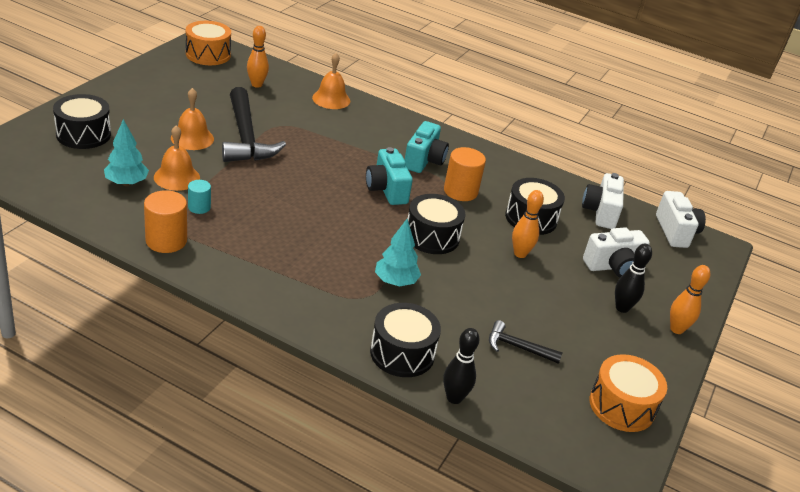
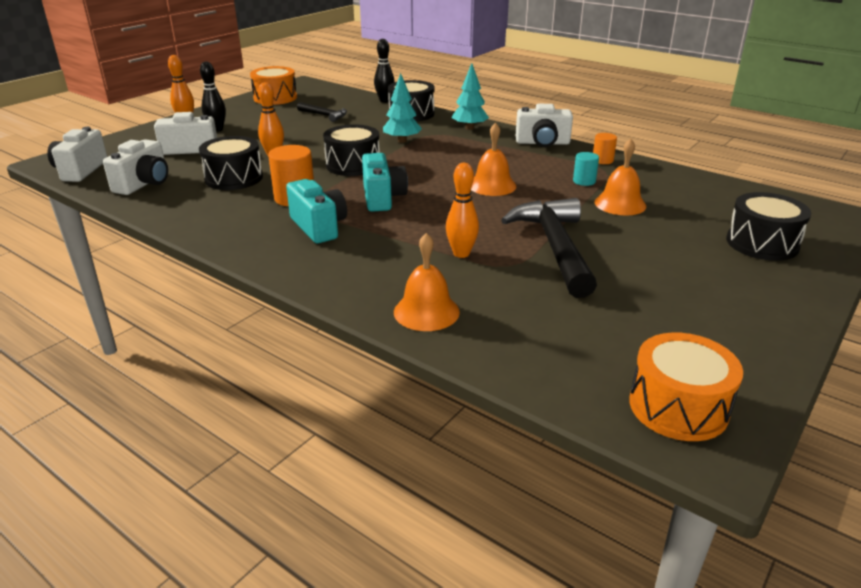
camera: 165 degrees left, 5 degrees down
(126, 183) = (669, 198): turquoise tree -> turquoise tree (469, 128)
(166, 241) = (602, 160): orange cylinder -> orange cylinder, size x0.58
(192, 138) = (624, 243): orange bell -> orange bell (492, 185)
(227, 276) = (542, 143): none -> white camera
(256, 85) = (558, 334): orange bowling pin -> orange bowling pin (461, 253)
(424, 161) = (319, 227): turquoise camera -> turquoise camera turned 120 degrees clockwise

